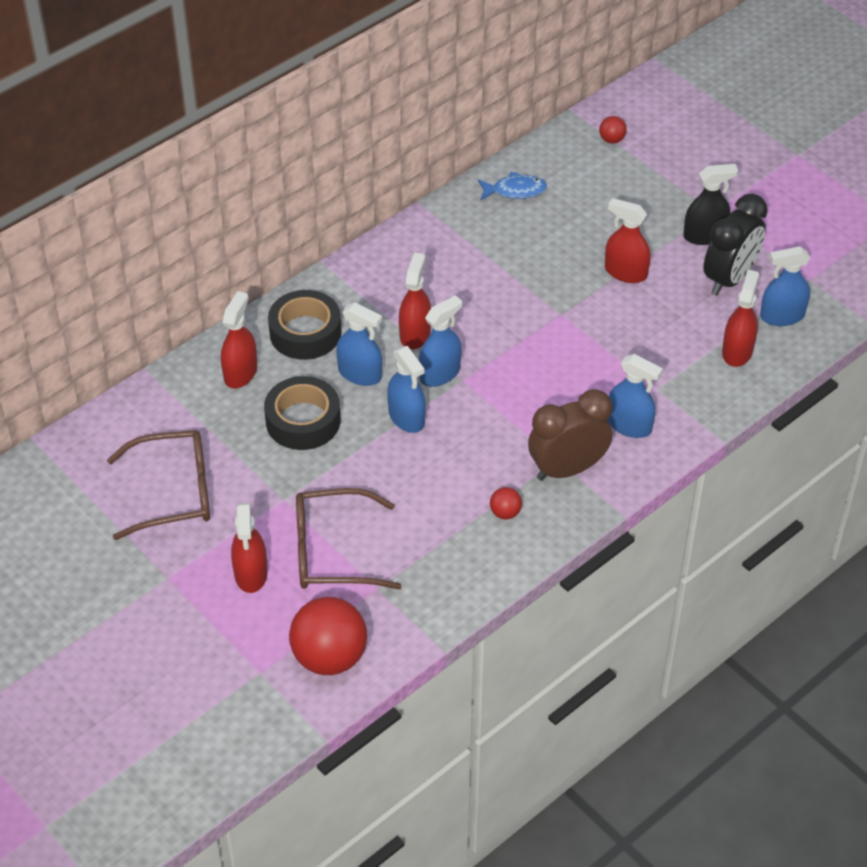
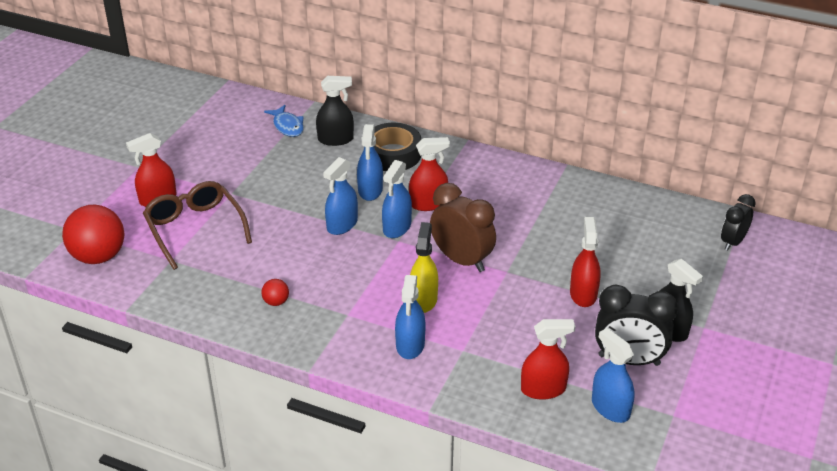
camera: 65 degrees right, 10 degrees down
(174, 492) = (212, 146): brown glasses -> none
(240, 373) = (335, 139): red spray bottle -> black spray bottle
(303, 421) = (308, 179): black tape -> none
(440, 373) = (397, 227): blue spray bottle -> blue spray bottle turned 90 degrees clockwise
(515, 191) = (622, 208): blue fish -> blue fish (287, 126)
(567, 469) = (340, 323): brown clock -> brown clock (462, 260)
(568, 392) = (423, 300): none -> yellow spray bottle
(612, 140) = (732, 242): red ball -> black clock

